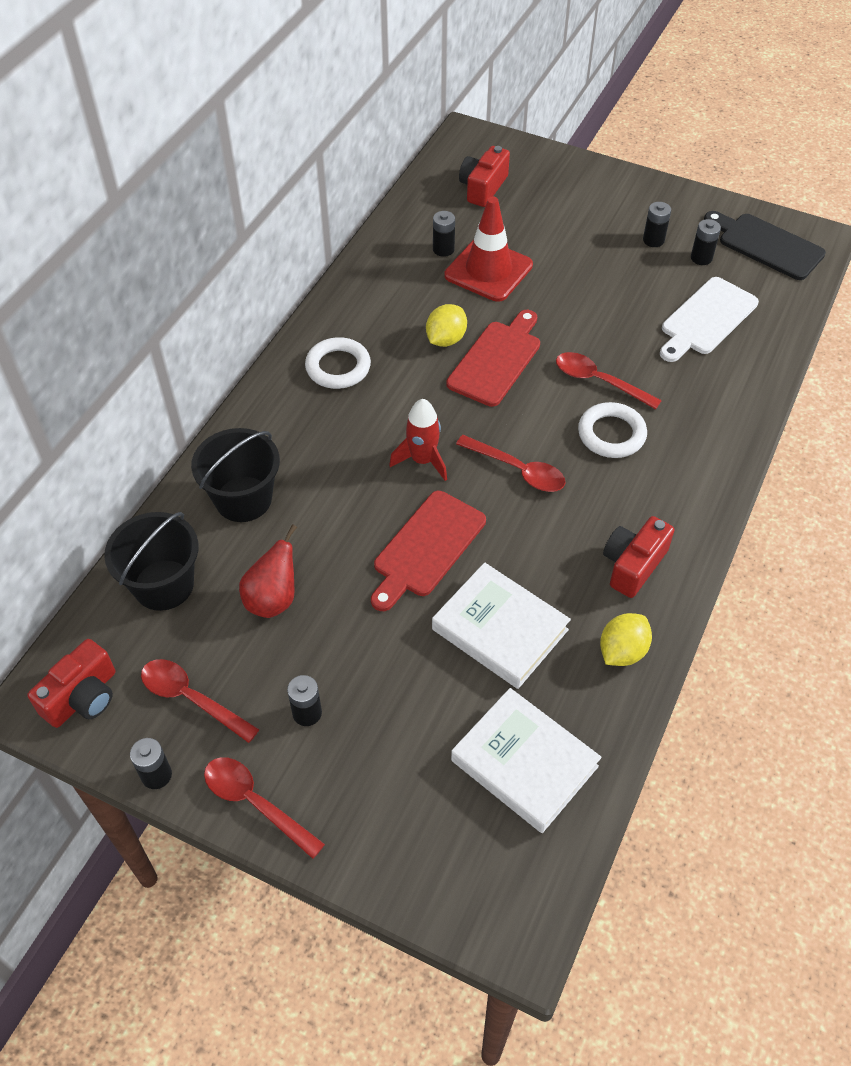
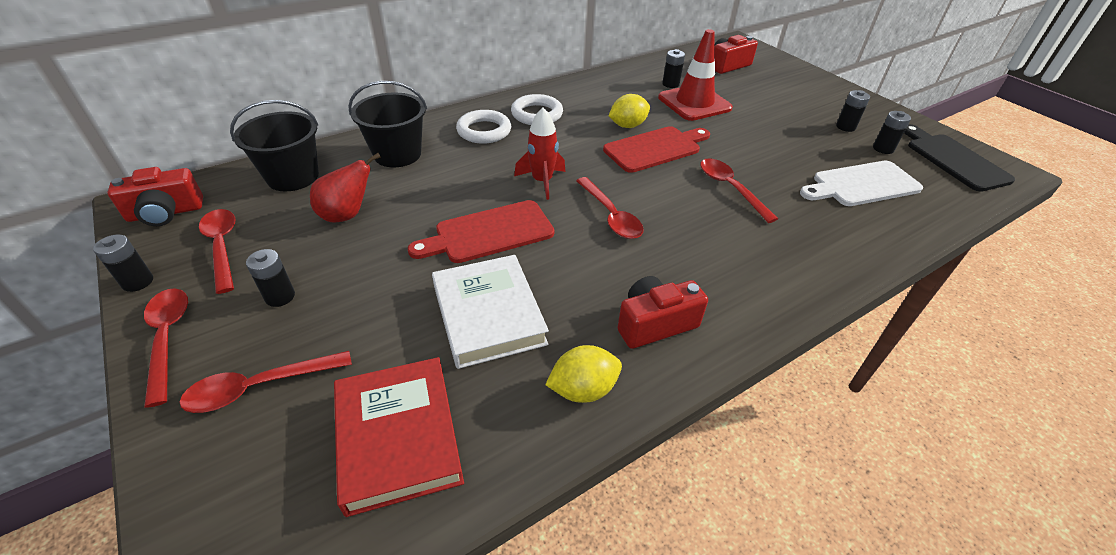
camera: 30 degrees right, 10 degrees down
(381, 792) = (259, 387): none -> red spoon
(524, 763) = (398, 437): white book -> red book
(611, 434) = (713, 224): white ring -> white ring (484, 131)

